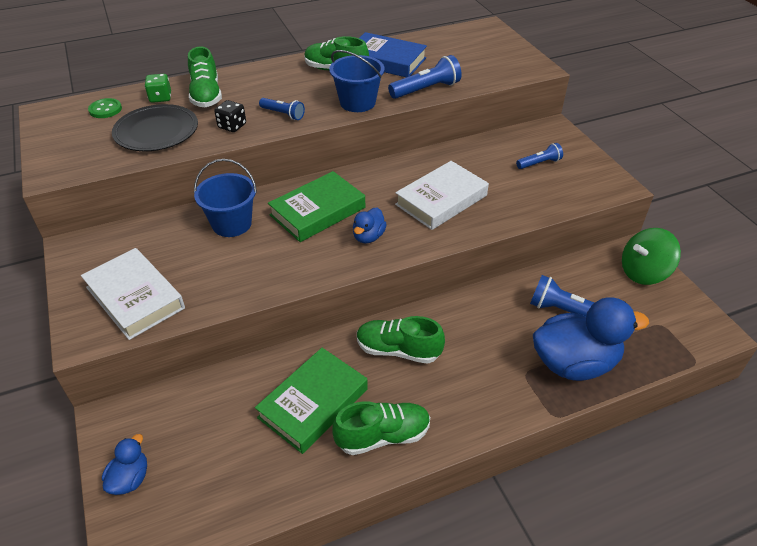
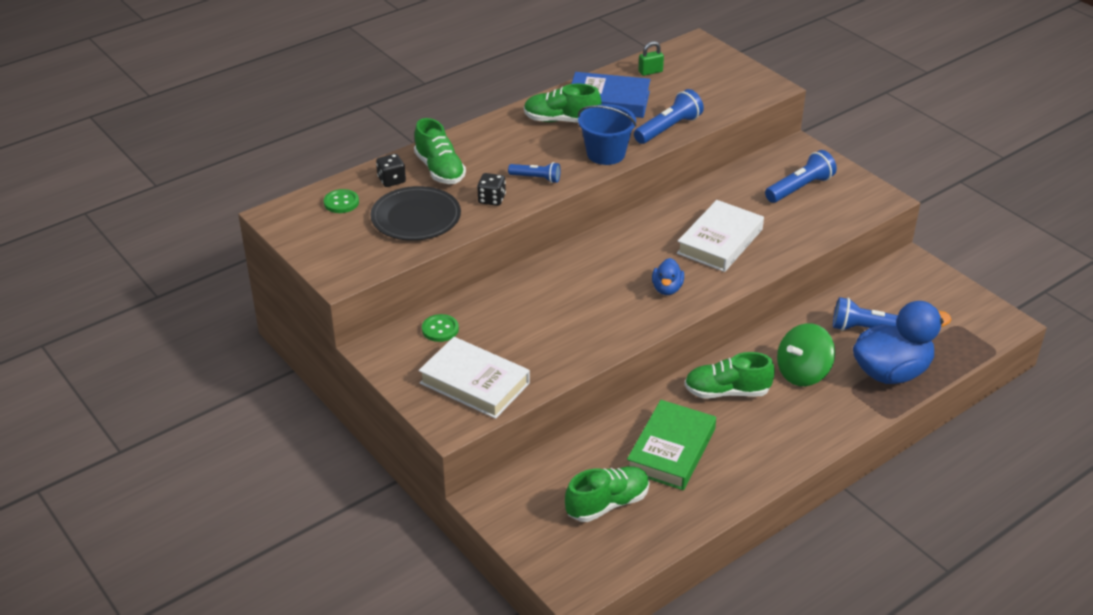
camera: 15 degrees left, 5 degrees down
(130, 479) = (540, 540): blue duck -> none
(141, 238) = (440, 329): none -> green button
(160, 98) = (391, 180): green dice -> black dice
(231, 224) = (523, 300): blue bucket -> none
(317, 211) = (603, 273): green book -> none
(383, 436) = (747, 463): green shoe -> green shoe (607, 504)
(435, 43) = (650, 72): none -> green padlock
(539, 163) = (800, 188): blue flashlight -> blue flashlight, size x1.61
(643, 272) = (927, 281): green spinning top -> green spinning top (803, 373)

